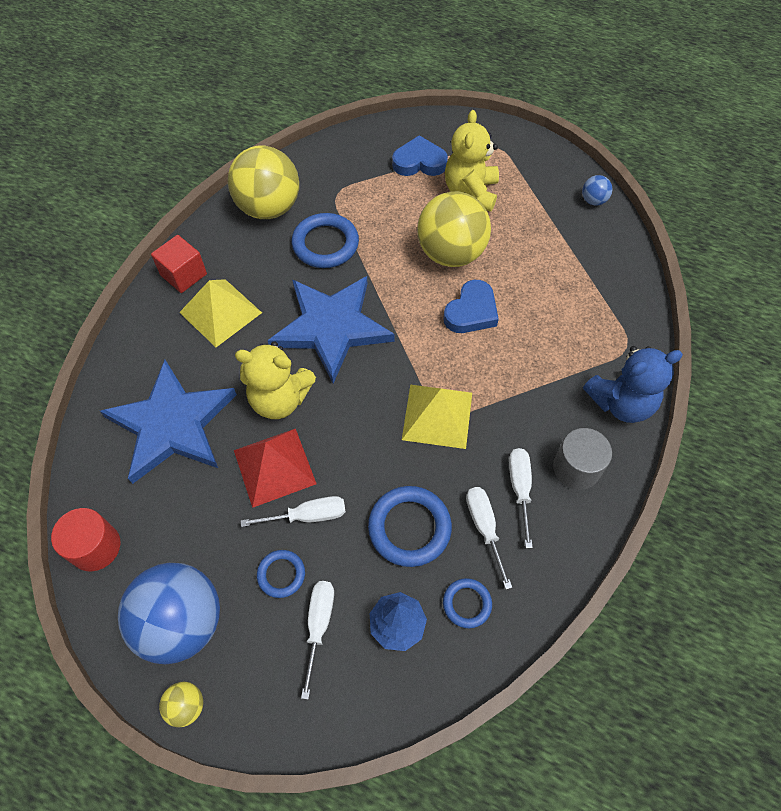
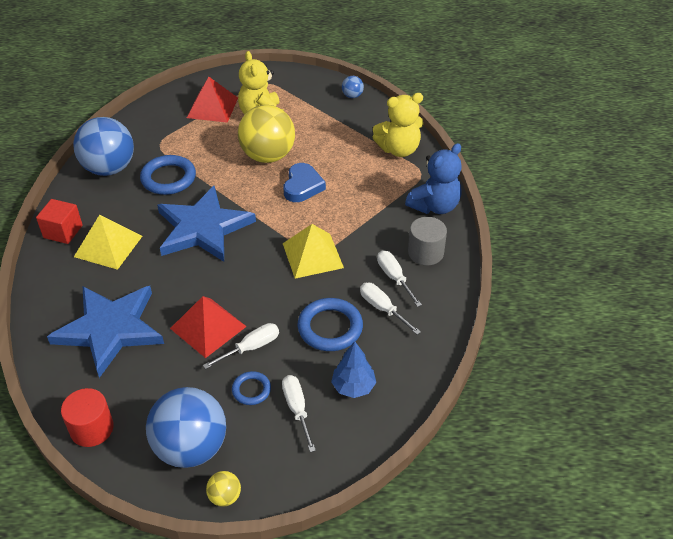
camera: 25 degrees left, 15 degrees down
(269, 208) = (109, 168): yellow ball -> blue ball
(280, 399) = (188, 285): yellow teddy bear -> yellow teddy bear (399, 149)
(419, 162) = (212, 107): blue heart -> red pyramid
(467, 604) = (395, 356): blue ring -> none

